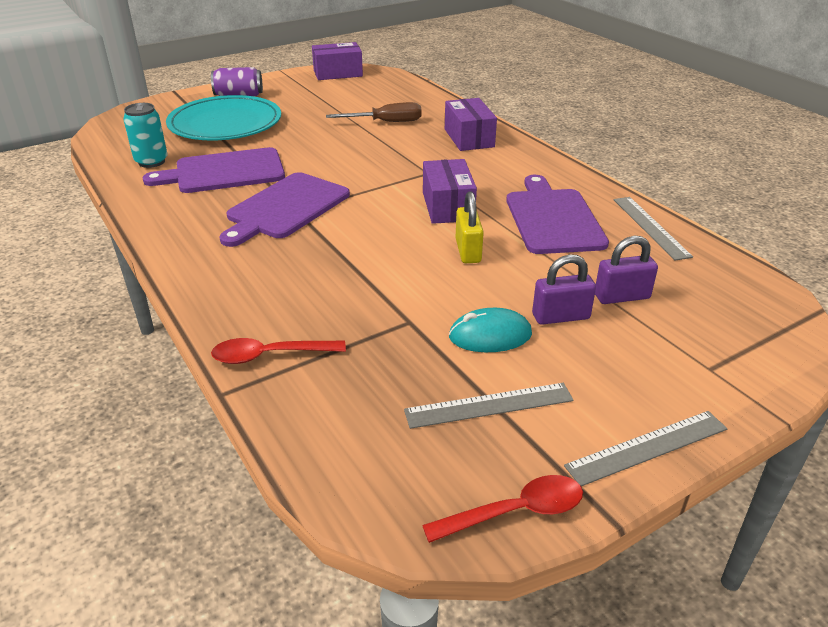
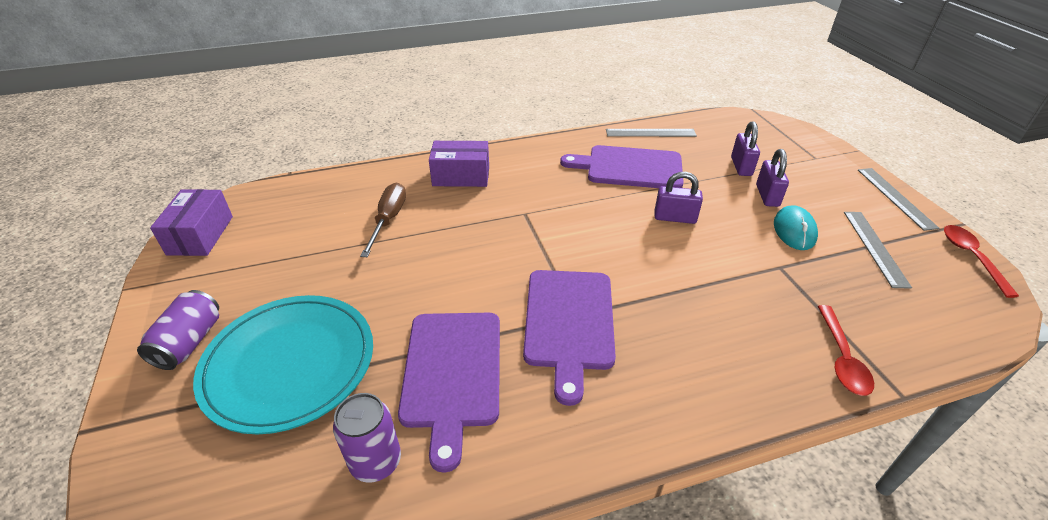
camera: 75 degrees left, 5 degrees up
(151, 162) = (376, 462): turquoise can -> purple can
(285, 208) = (568, 323): purple cutting board -> purple cutting board turned 45 degrees clockwise
(448, 206) = (596, 214): purple box -> none
(468, 251) = (675, 218): yellow padlock -> purple padlock

